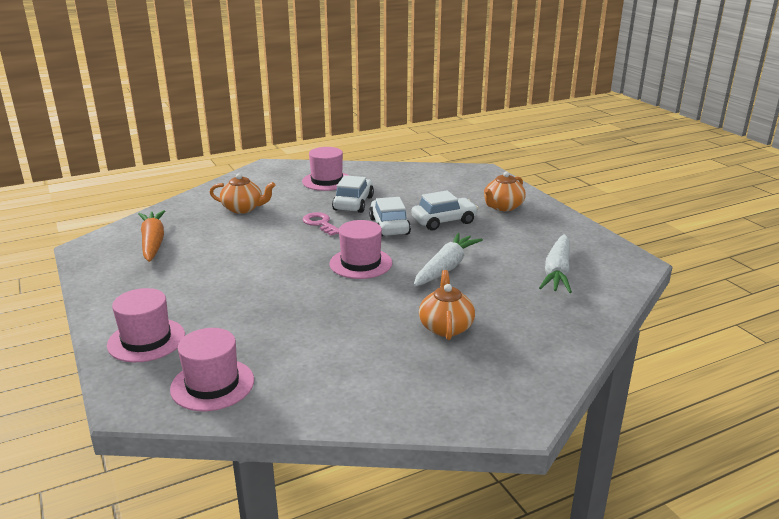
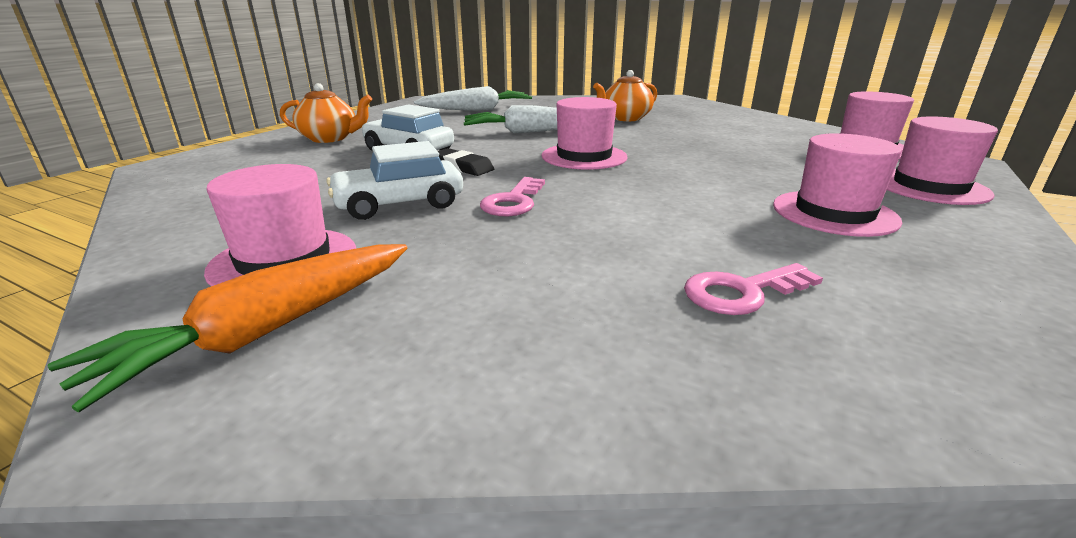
camera: 125 degrees left, 0 degrees up
(153, 242) = (858, 309): orange carrot -> orange carrot (266, 331)
(186, 285) = (834, 213): none -> pink hat
(190, 232) = (742, 292): none -> pink key
(243, 208) = (552, 289): orange teapot -> none
(389, 226) = (462, 167): white car -> black eraser

